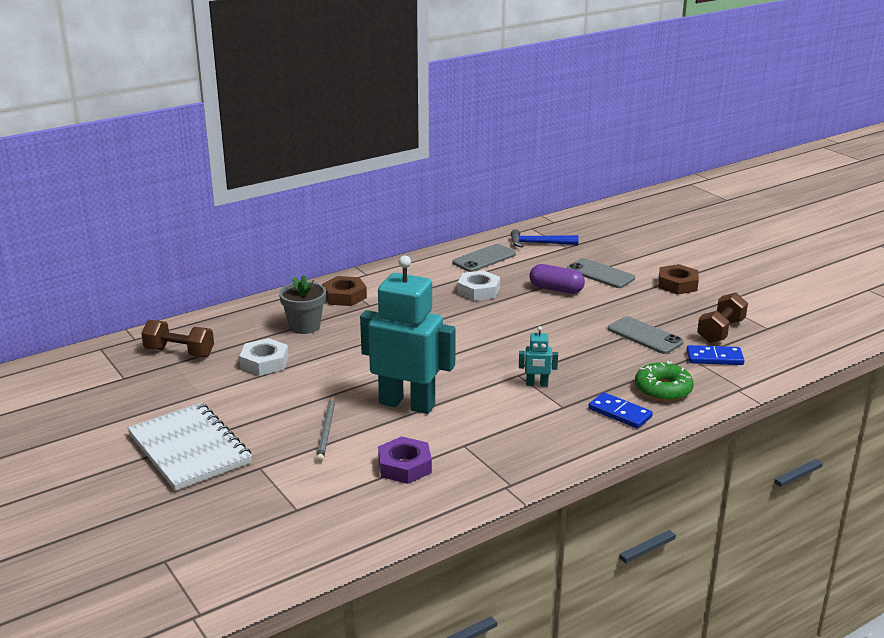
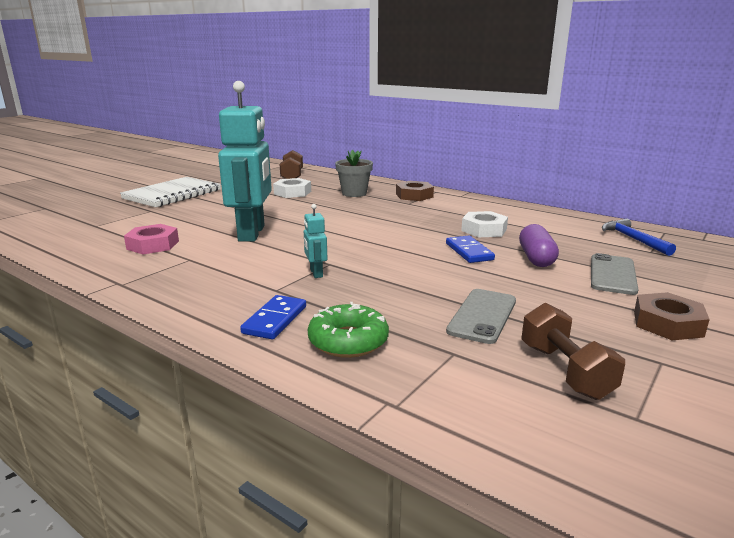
camera: 70 degrees right, 5 degrees down
(326, 431) = (203, 218): grey pencil -> none
(404, 466) = (153, 245): purple nut -> pink nut
(484, 258) = (555, 224): grey phone -> none
(714, 358) = (471, 372): blue domino -> blue domino (469, 252)
(721, 331) = (565, 371): brown dumbbell -> brown dumbbell turned 60 degrees clockwise

